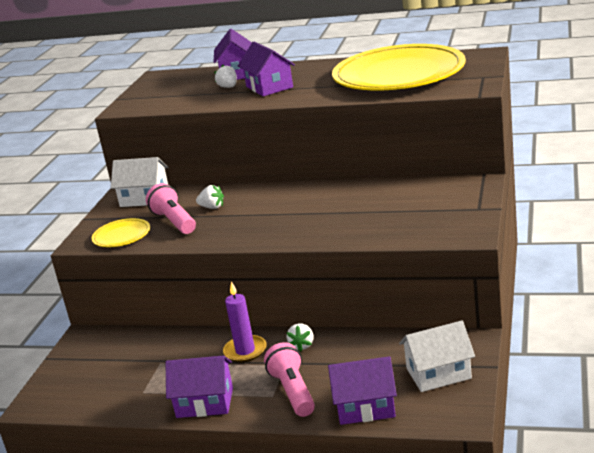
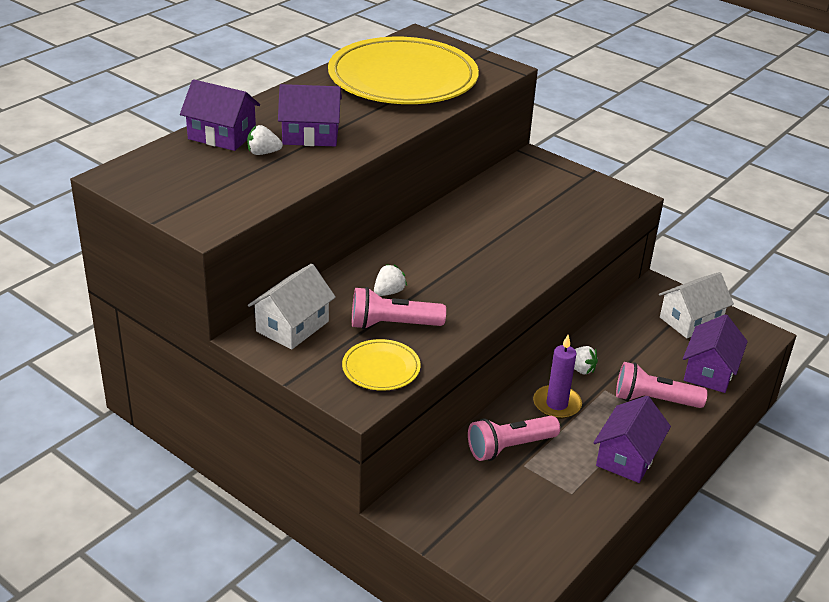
camera: 70 degrees left, 10 degrees up
(176, 350) = (510, 447): none -> pink flashlight
(438, 373) = (690, 320): white house -> white house turned 45 degrees clockwise

